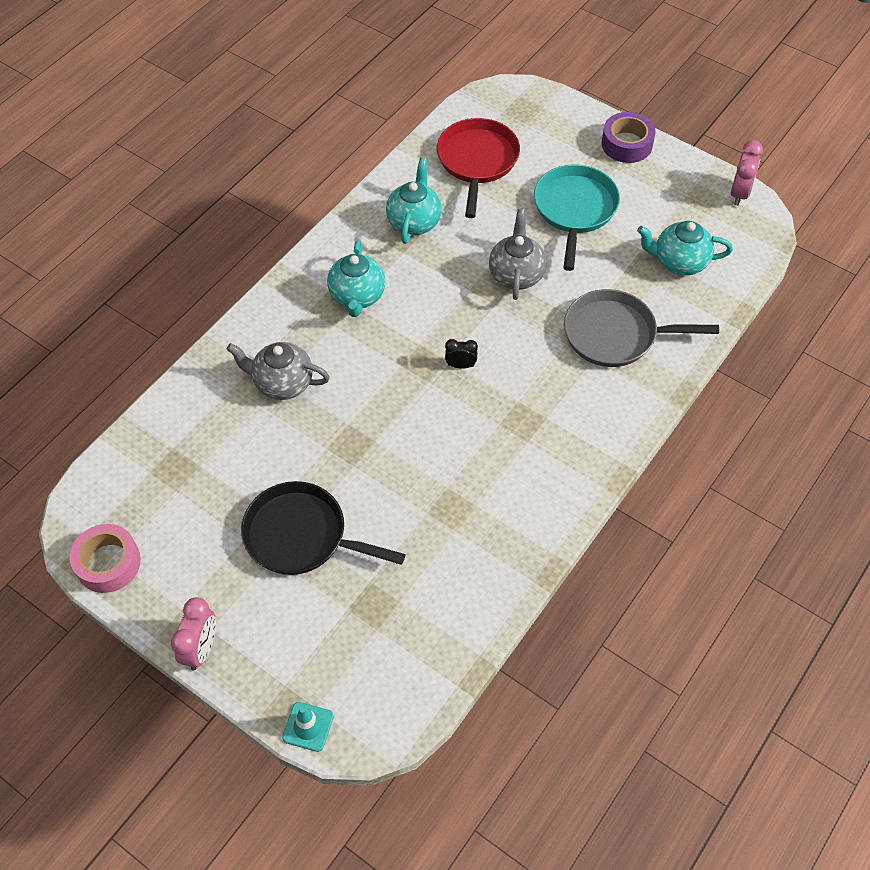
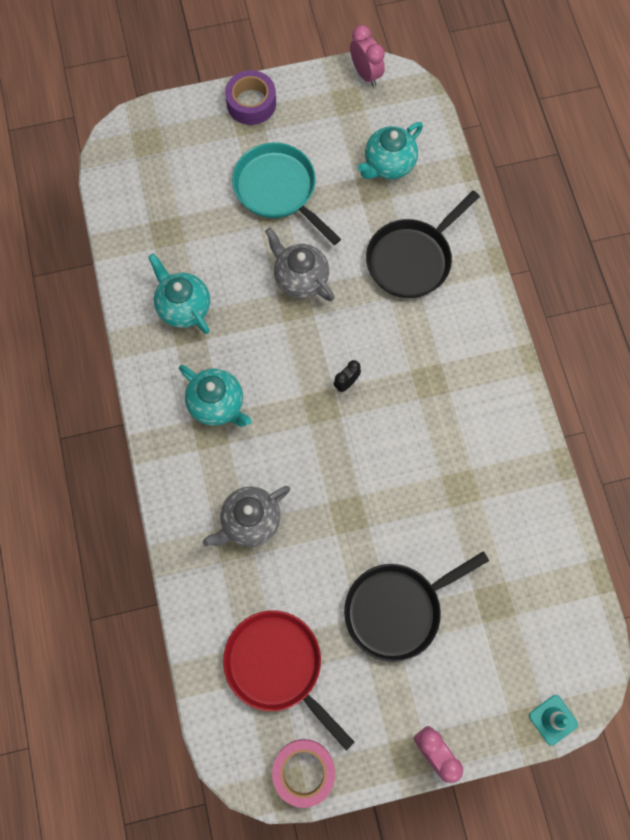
camera: 50 degrees left, 15 degrees up
(477, 161) = (167, 215): red pan -> red pan (277, 666)
(615, 334) = (412, 259): grey pan -> black pan

